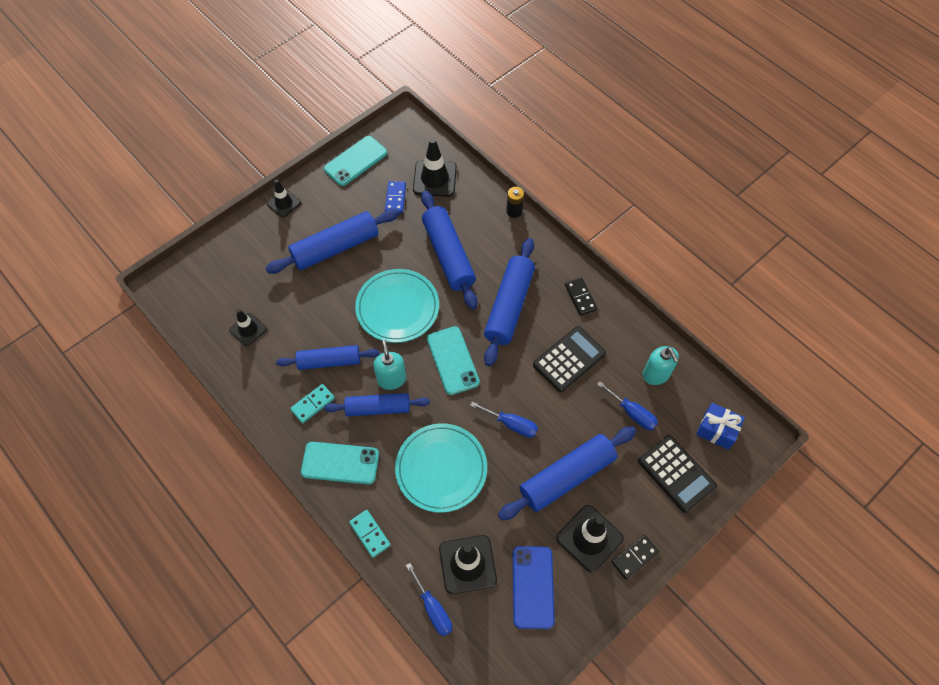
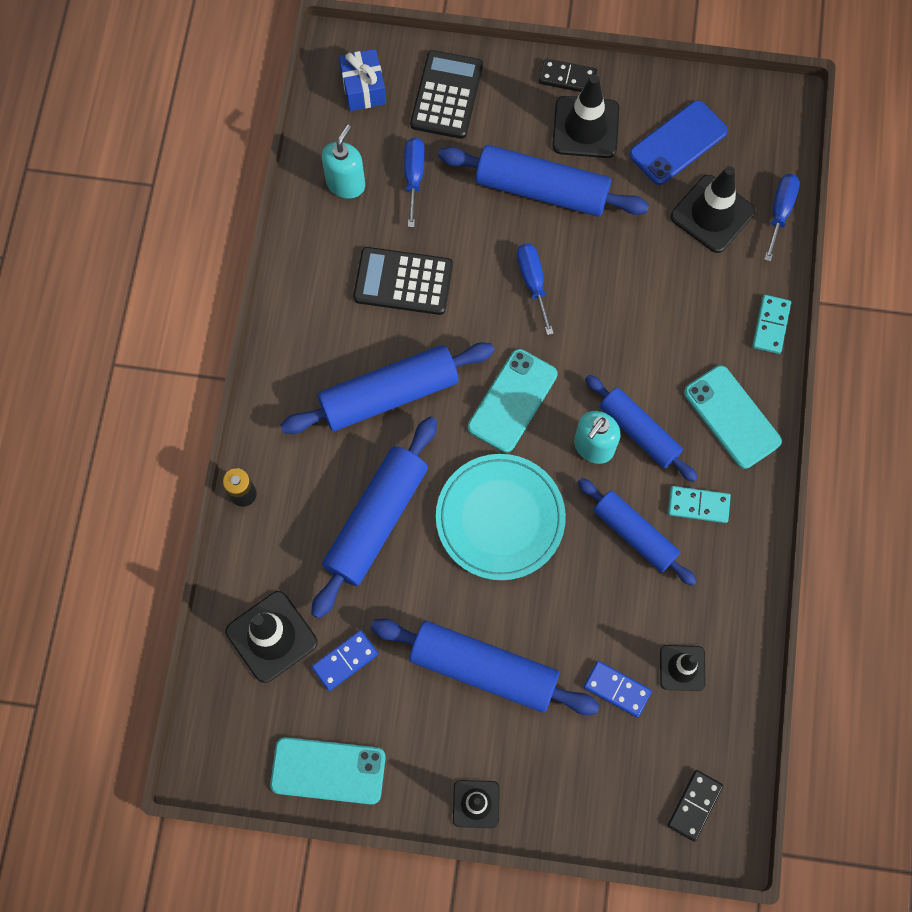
camera: 130 degrees left, 10 degrees up
(269, 294) = (617, 689): none -> blue domino
(441, 469) = (644, 313): turquoise plate -> none
(580, 297) = (309, 326): black domino -> black domino (694, 805)

